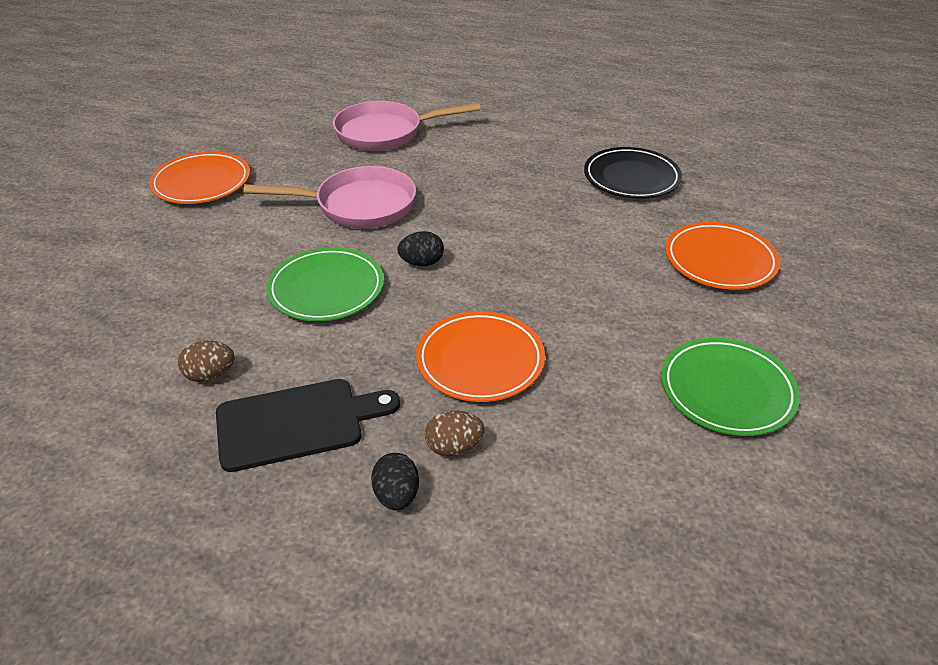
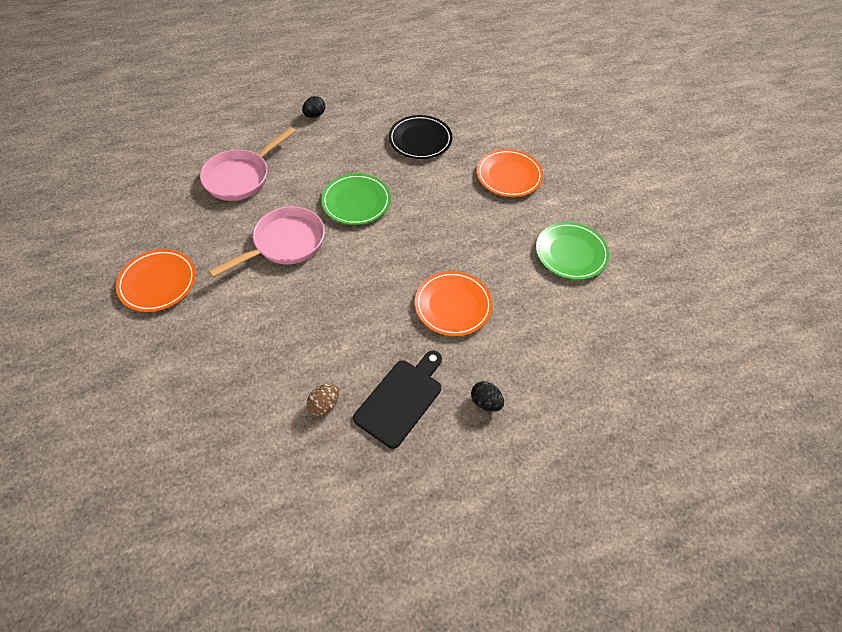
camera: 40 degrees left, 15 degrees up
(326, 289) = (329, 312): green plate -> green plate (356, 202)
(422, 263) = (364, 263): black egg -> black egg (315, 115)
(454, 447) = (486, 360): brown egg -> none

